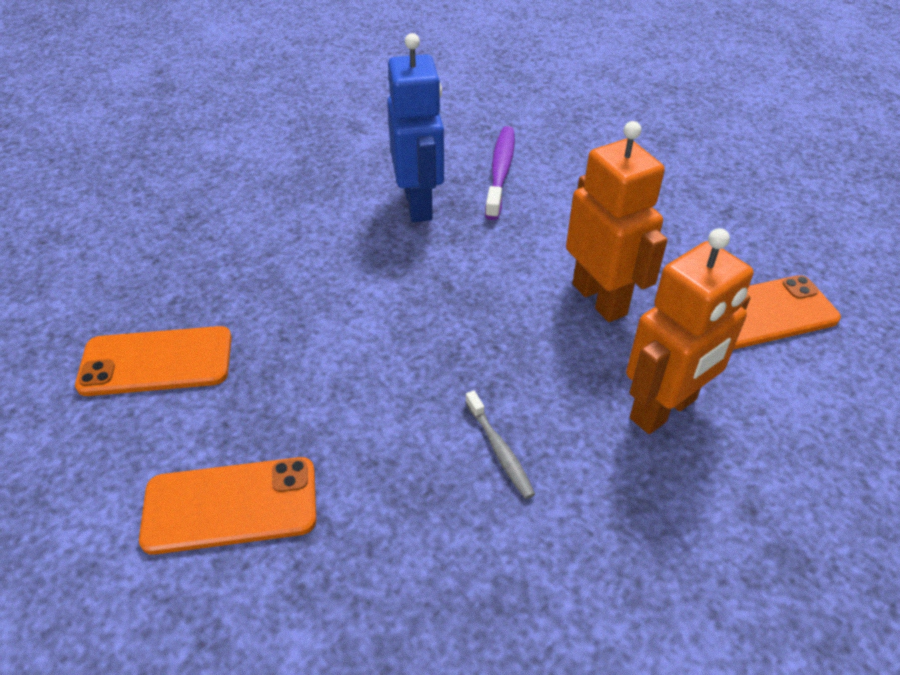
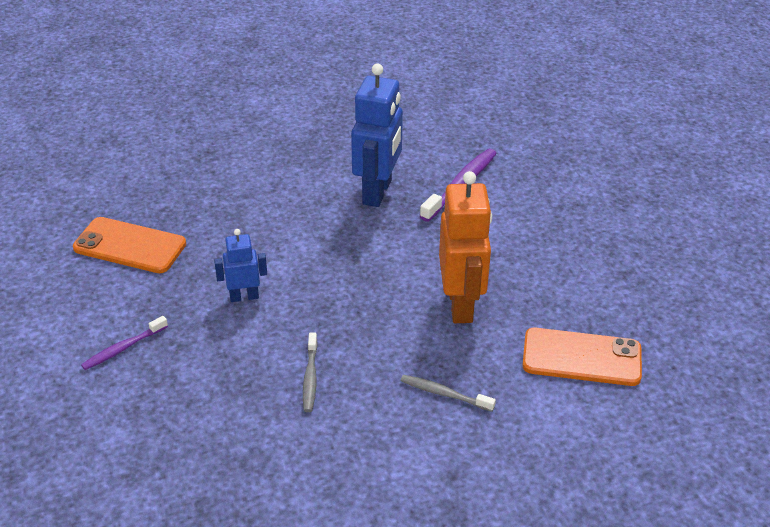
camera: 25 degrees right, 5 degrees down
(231, 505) = (124, 348): orange phone -> purple toothbrush
(348, 376) = (244, 297): none -> blue robot
(664, 409) = (445, 394): orange robot -> grey toothbrush

